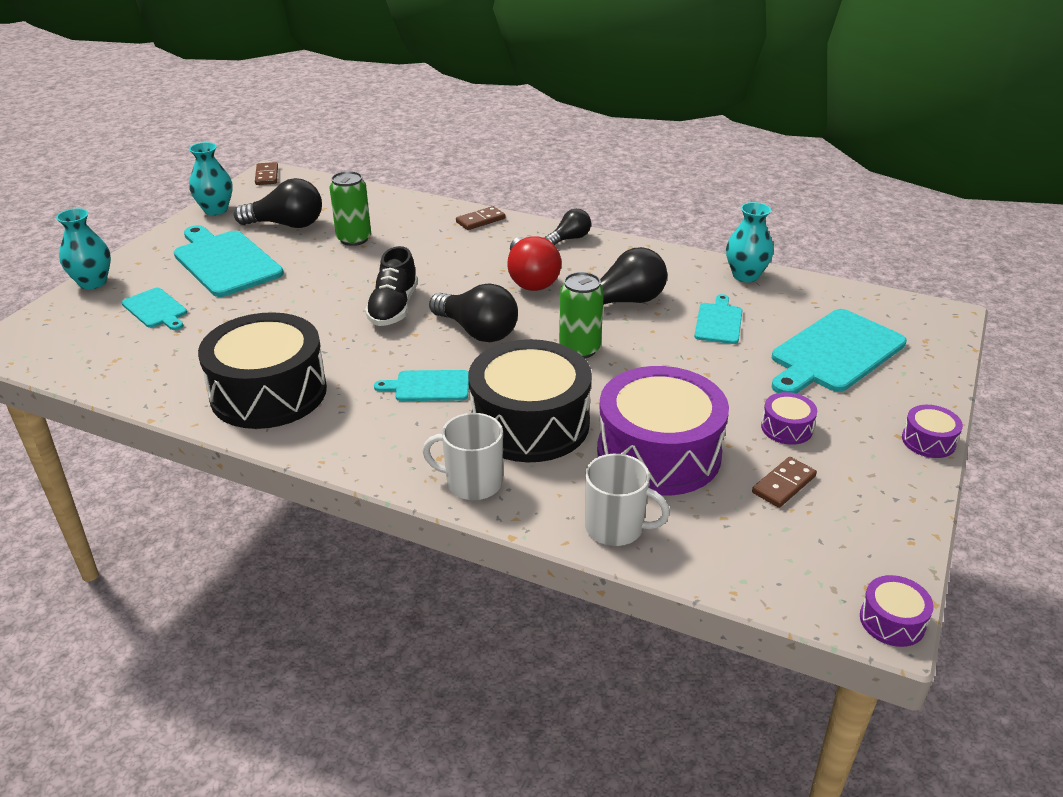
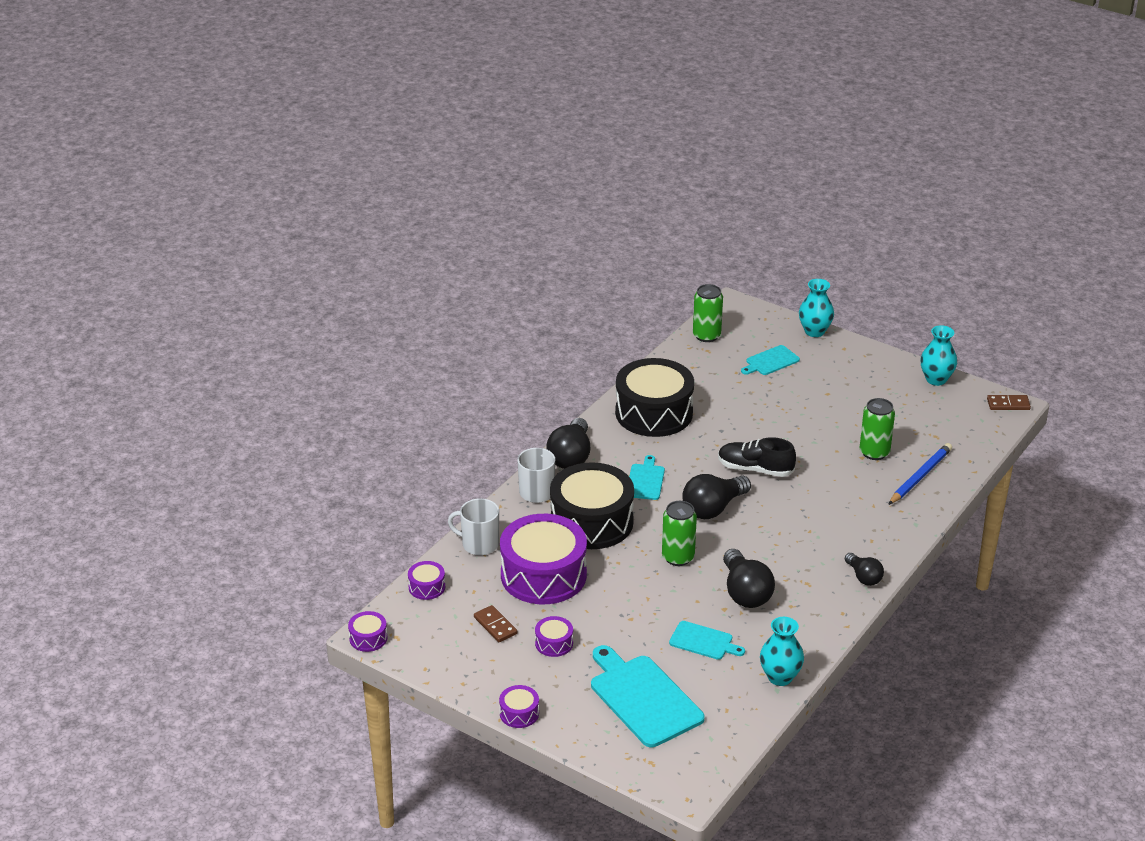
camera: 100 degrees right, 0 degrees up
(76, 363) = (706, 335): none -> green can
(225, 262) = (840, 388): turquoise cutting board -> none
(287, 225) = (904, 417): black light bulb -> black light bulb (571, 456)
(395, 215) = (920, 476): none -> blue pencil
(480, 220) = (905, 526): brown domino -> none
(530, 279) = (790, 545): red light bulb -> none
(616, 528) = (479, 544): white mug -> white mug turned 75 degrees clockwise
(739, 571) = (427, 587): none -> purple drum

